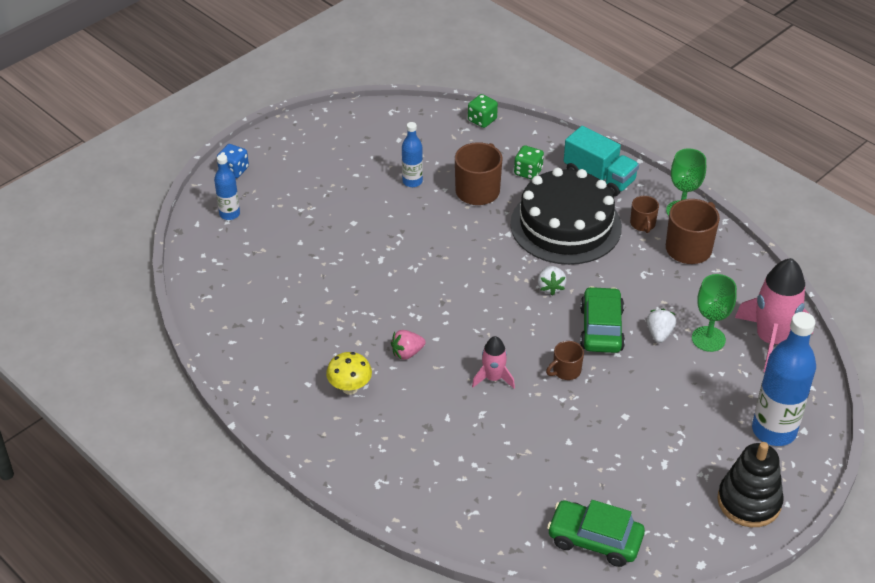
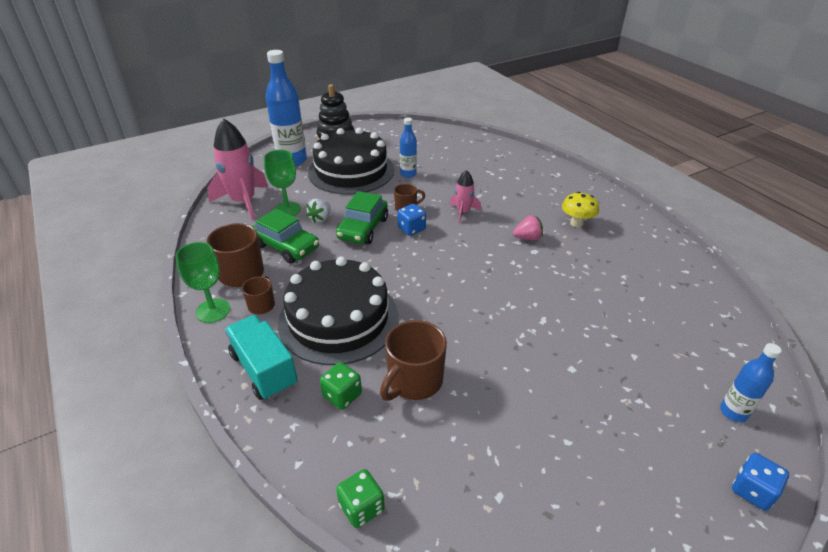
camera: 165 degrees left, 5 degrees down
(412, 181) = (492, 412): blue bottle -> blue bottle (408, 174)
(545, 339) = (411, 229): none -> blue dice
(550, 287) = (386, 265): white strawberry -> none
(594, 540) = (432, 137): green car -> green car (286, 247)
(675, 426) = (351, 171): none -> black cake

